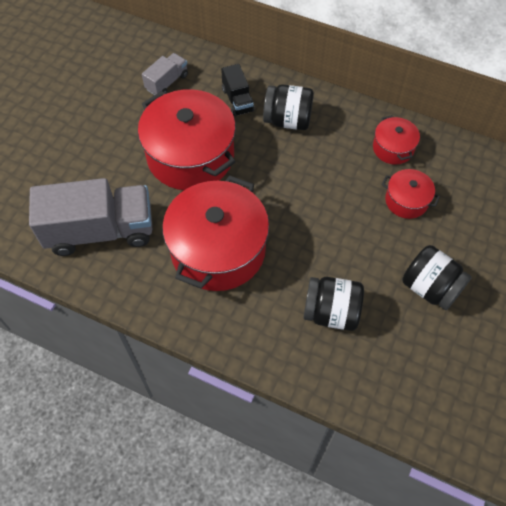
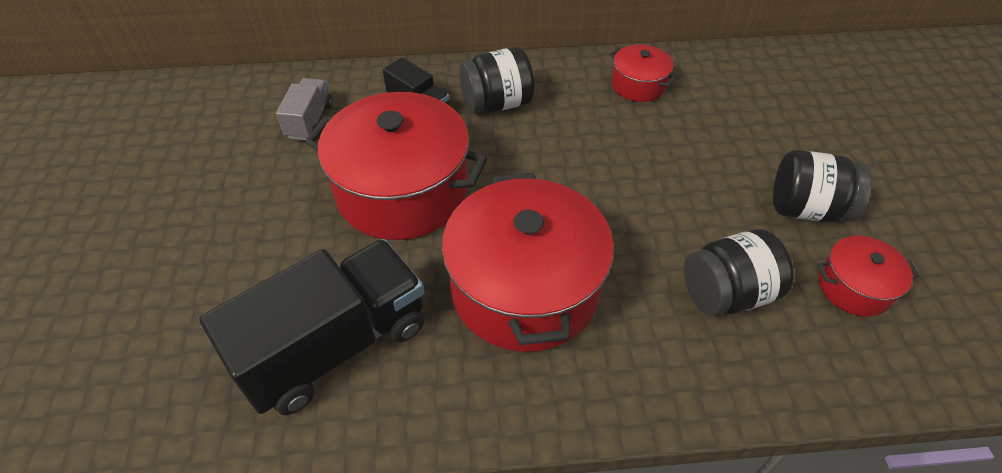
camera: 30 degrees left, 10 degrees down
(100, 231) = (335, 346): grey truck -> black truck
(406, 201) = (699, 130): red pot -> red pot (854, 287)

